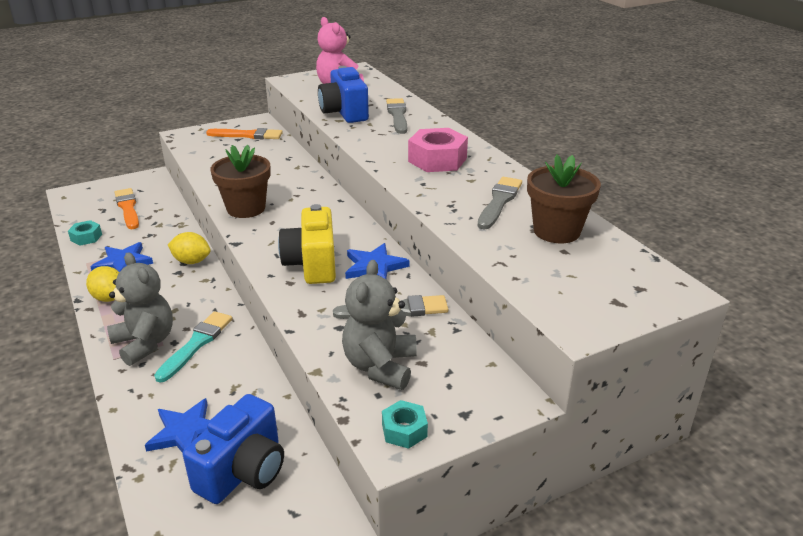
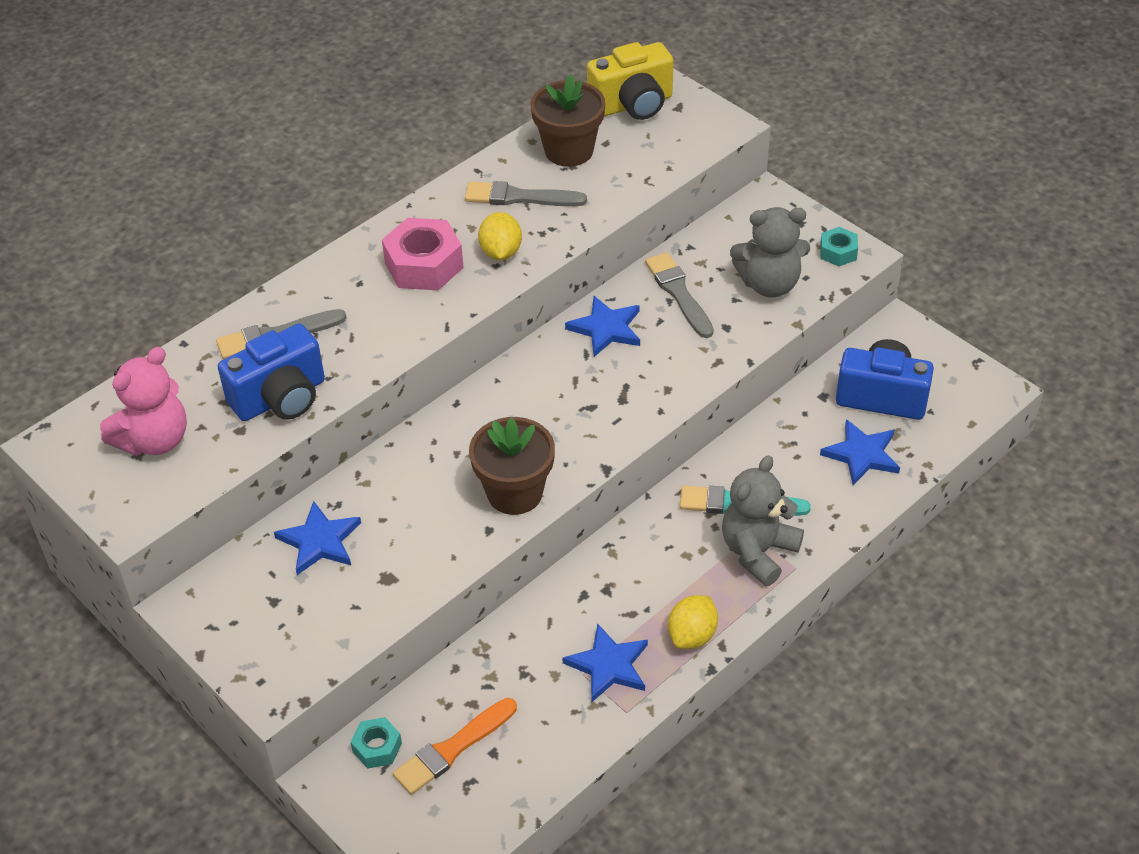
camera: 105 degrees left, 15 degrees up
(86, 237) = (561, 753): turquoise nut -> turquoise nut (377, 747)
(191, 261) = (576, 586): yellow lemon -> yellow lemon (501, 252)
(248, 135) = (255, 592): orange brush -> none
(265, 152) = (319, 541): none -> blue star
(312, 264) = (624, 381): yellow camera -> yellow camera (633, 104)

